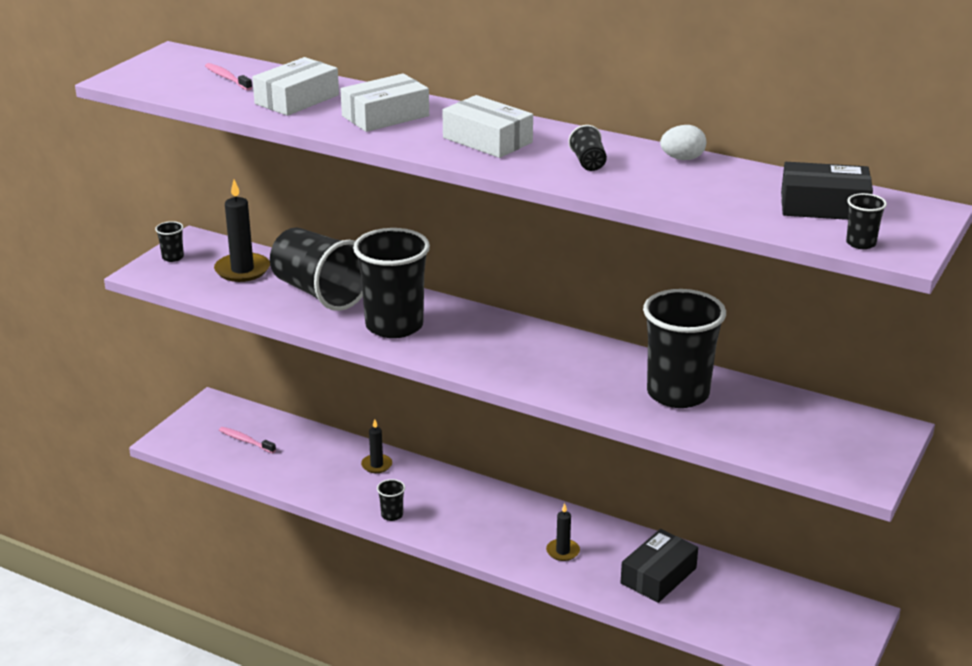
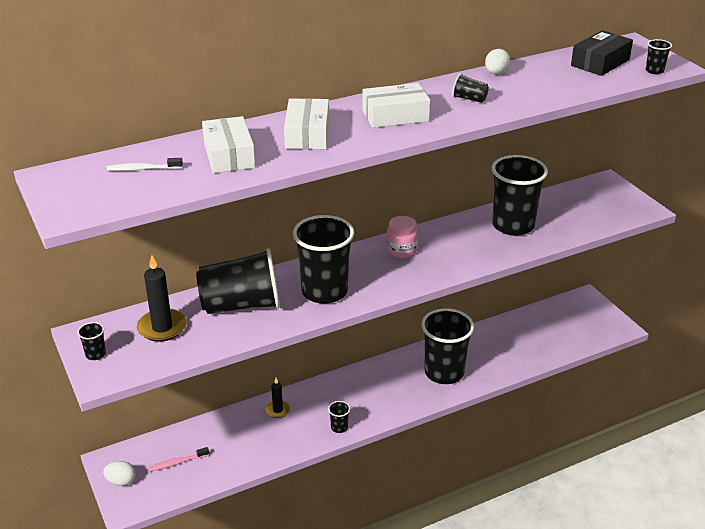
camera: 55 degrees left, 5 degrees up
(194, 422) = (121, 481): none -> white egg
(227, 78) = (142, 169): pink toothbrush -> white toothbrush
(527, 341) = (401, 250): none -> pink jar
(562, 551) = (444, 372): black candle -> black cup
(658, 576) = (498, 348): black box -> none

